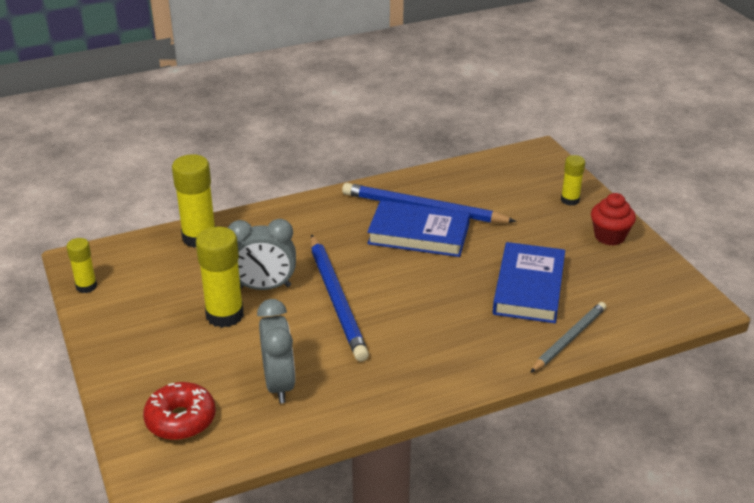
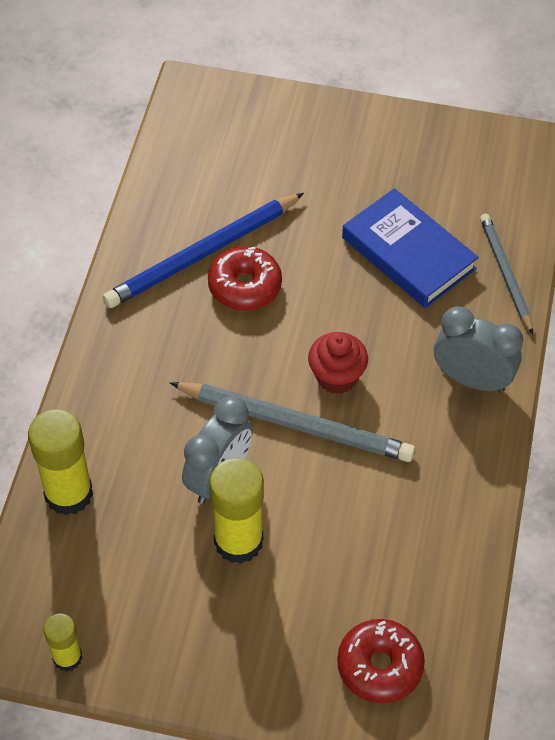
camera: 55 degrees left, 20 degrees up
(279, 384) = (391, 549): grey clock -> grey clock (472, 379)
(337, 299) = (296, 424): blue pencil -> grey pencil
(418, 234) = (245, 286): blue book -> red donut
(570, 200) = (299, 125): yellow glue stick -> none
(609, 236) = (384, 137): red cupcake -> red cupcake (336, 377)

